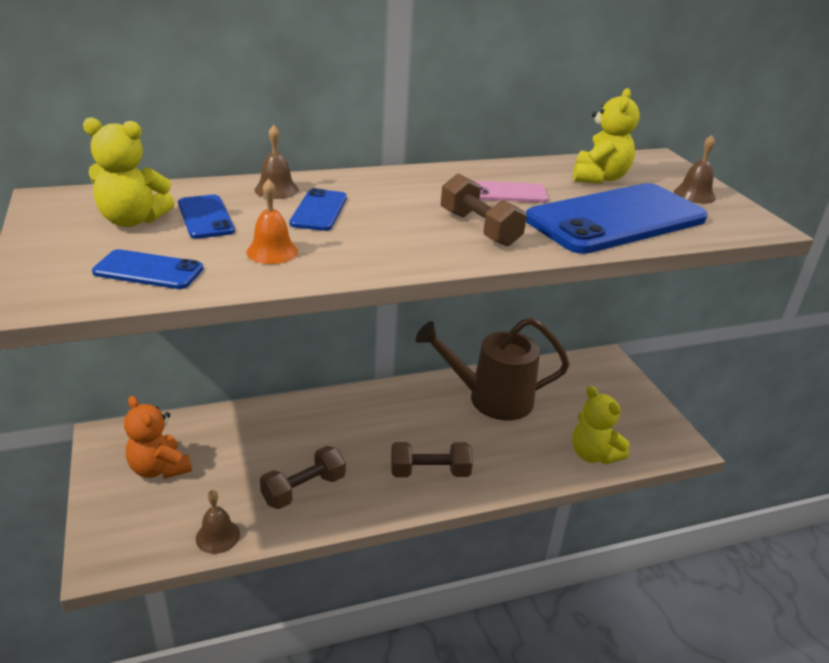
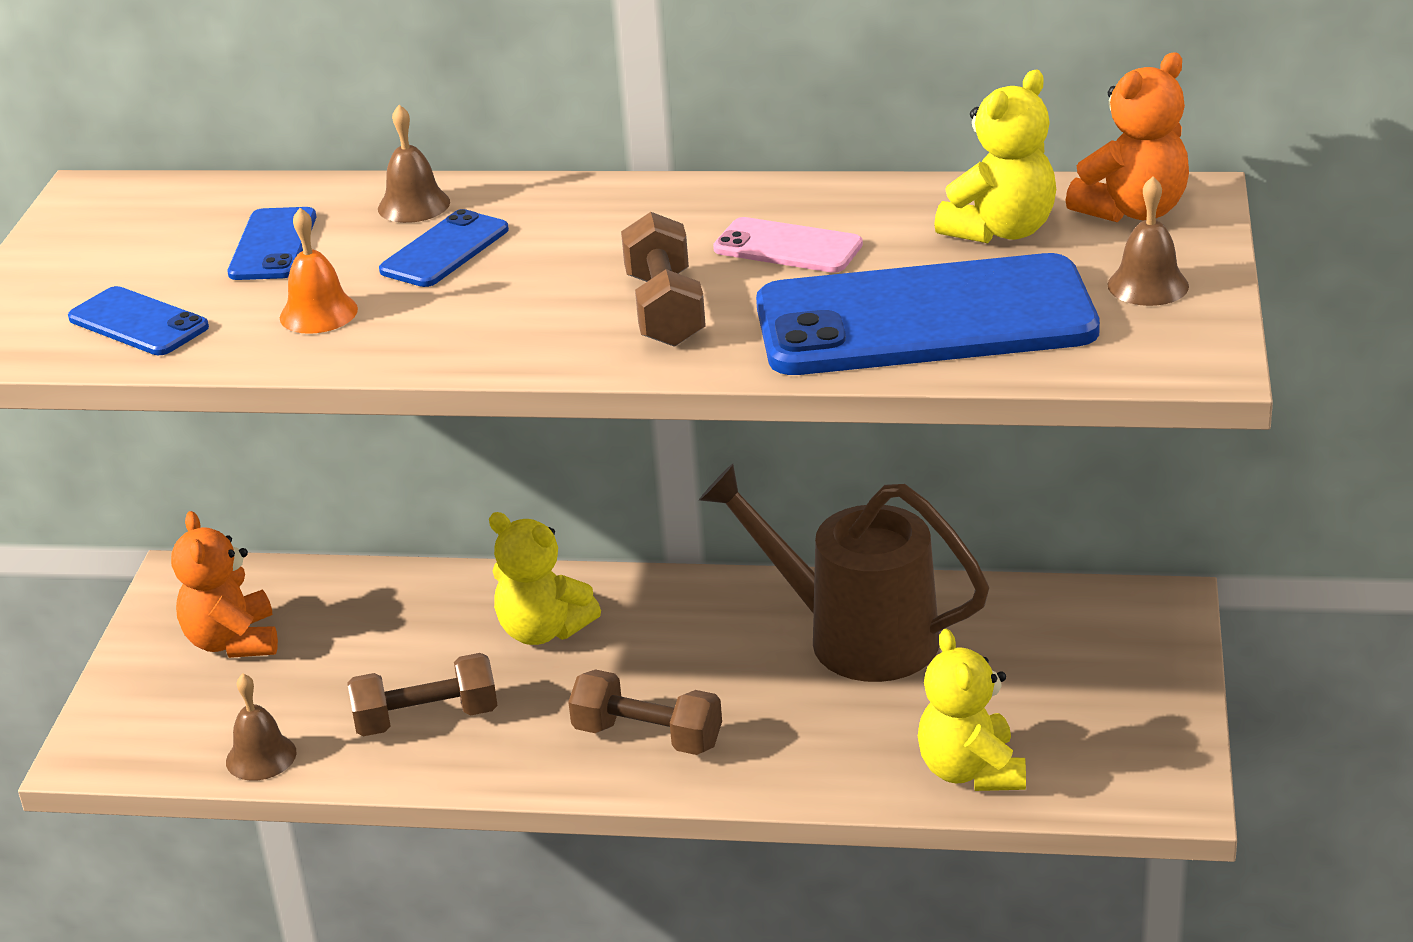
camera: 30 degrees right, 0 degrees up
(132, 220) = (172, 240): yellow teddy bear -> yellow teddy bear (543, 631)
(645, 165) = (1133, 211): none -> orange teddy bear

